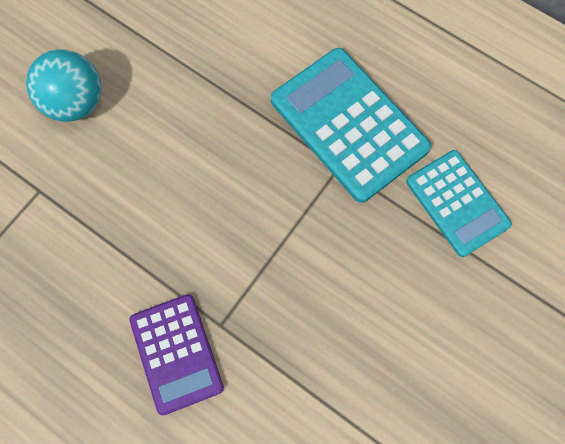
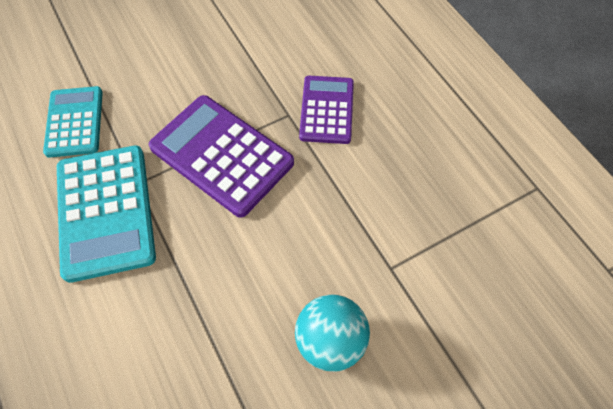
camera: 155 degrees left, 10 degrees down
(270, 236) = (221, 155): none -> purple calculator

